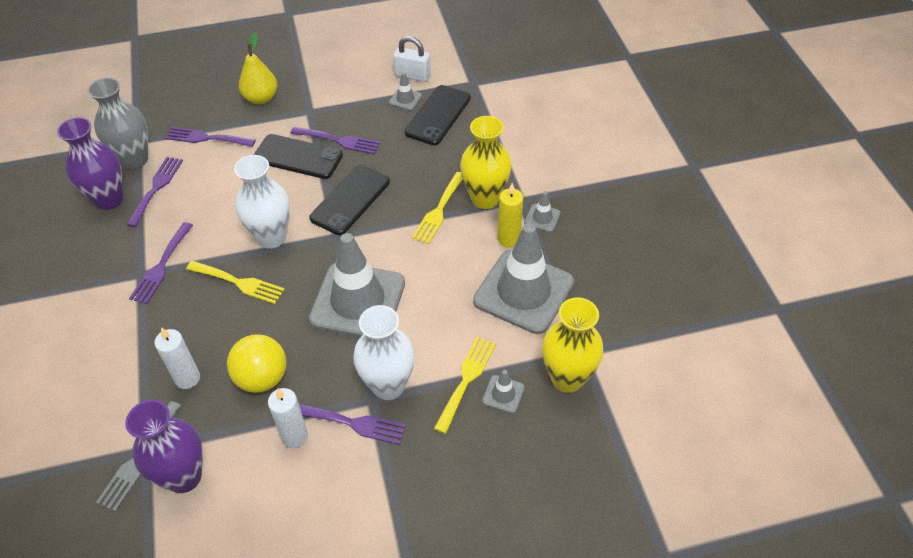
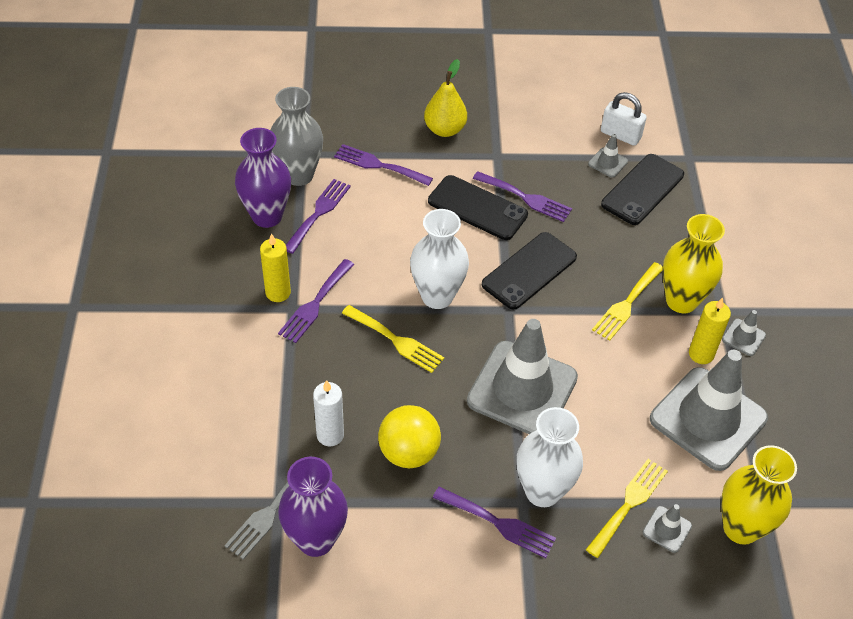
camera: 10 degrees right, 0 degrees up
(126, 263) = (278, 293): none -> yellow candle
(294, 436) = (435, 523): white candle -> none

